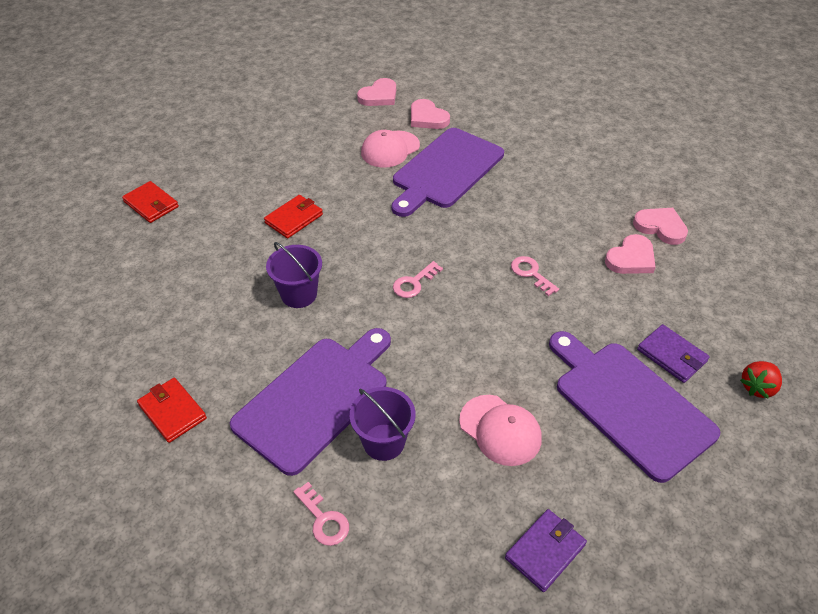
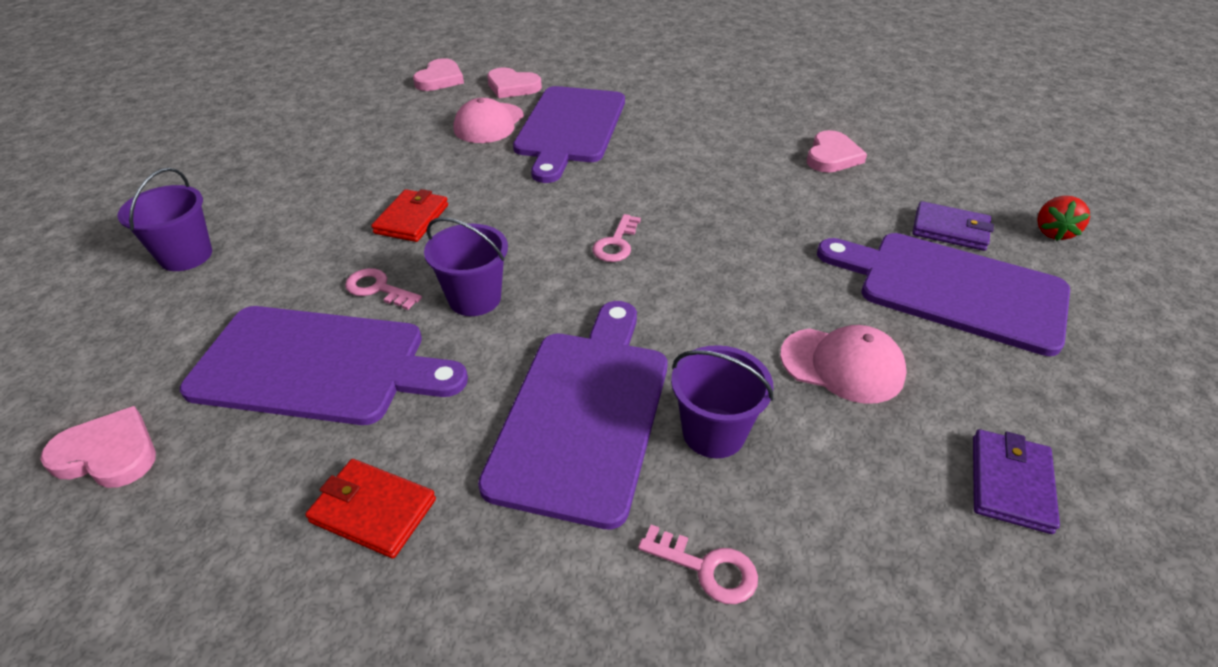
camera: 25 degrees left, 5 degrees down
(151, 204) = (186, 256): red wallet -> purple bucket
(187, 309) = (317, 365): none -> purple cutting board
(531, 273) = (742, 197): pink key -> pink key (378, 289)
(660, 227) = (836, 123): pink heart -> pink heart (108, 454)

